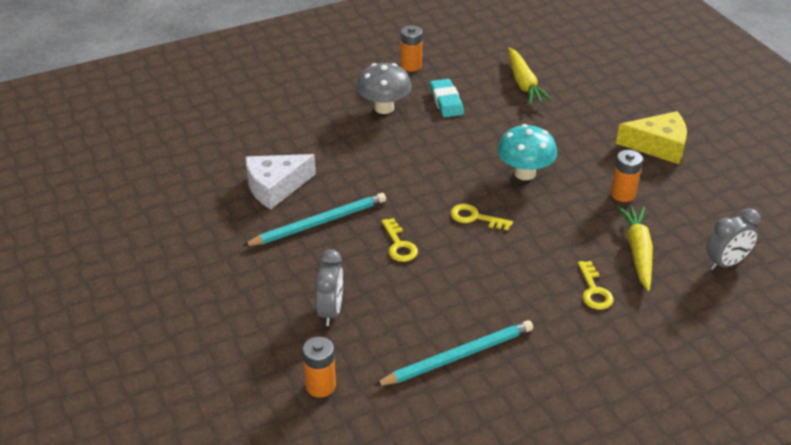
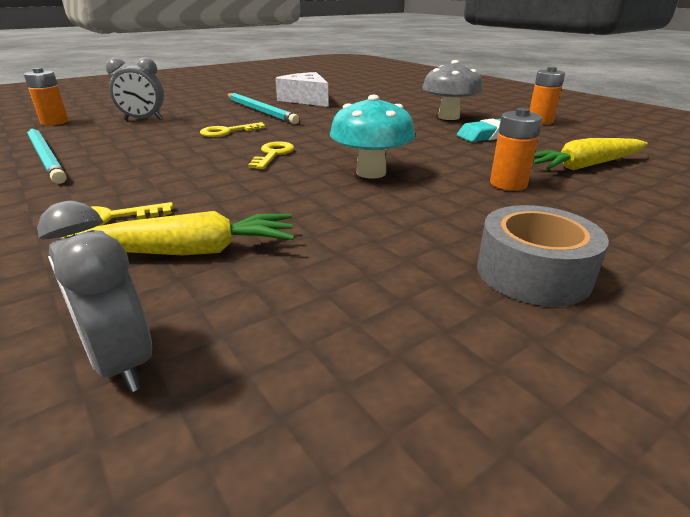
camera: 80 degrees right, 10 degrees down
(623, 194) = (350, 237): orange battery -> orange battery (508, 184)
(658, 146) = (533, 273): yellow cheese -> grey tape

